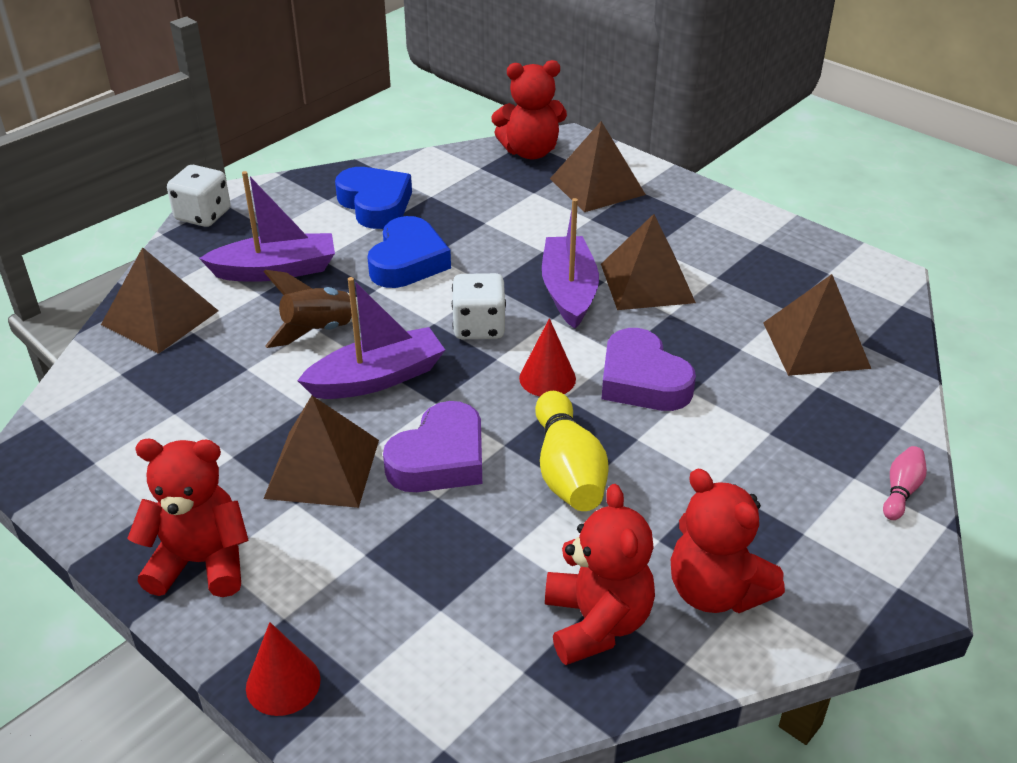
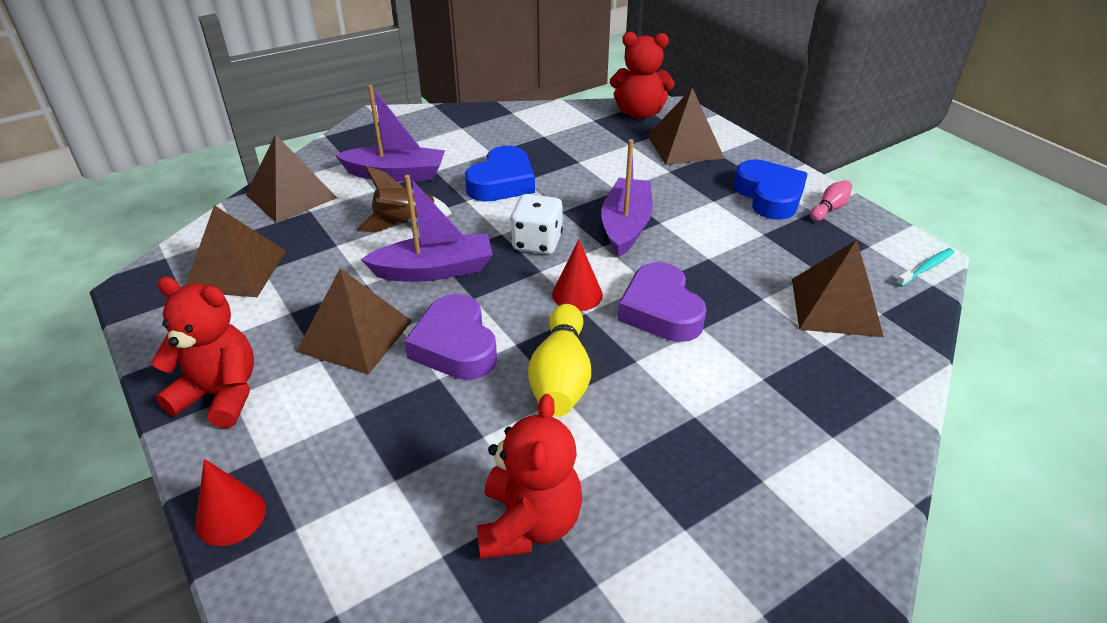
camera: 15 degrees right, 0 degrees up
(203, 215) = (362, 126): white dice -> none
(375, 204) = (496, 136): blue heart -> blue heart (769, 196)
(440, 459) = (455, 346): purple heart -> purple heart turned 105 degrees clockwise
(647, 283) = (697, 229): brown pyramid -> brown pyramid (236, 270)
(716, 591) = (654, 519): red teddy bear -> none
(890, 288) = (926, 268): none -> turquoise toothbrush
(901, 491) = (876, 459): pink bowling pin -> pink bowling pin (829, 208)

